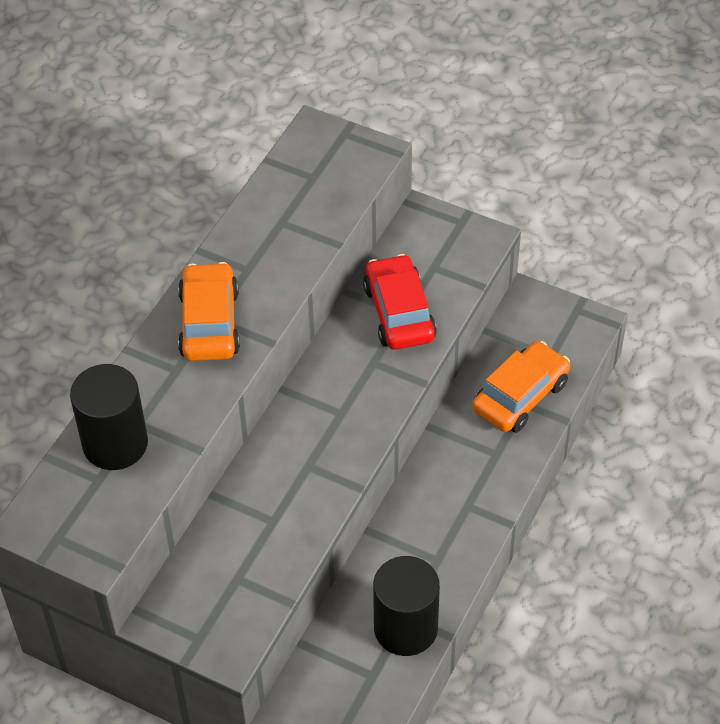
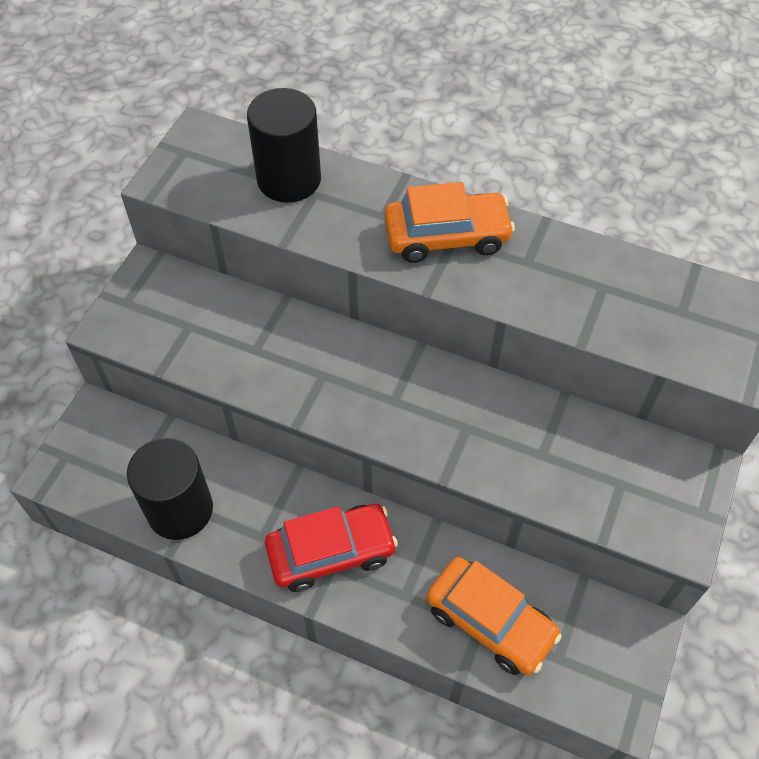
camera: 85 degrees right, 5 degrees up
(399, 313) = (542, 449): red car -> red car (331, 552)

